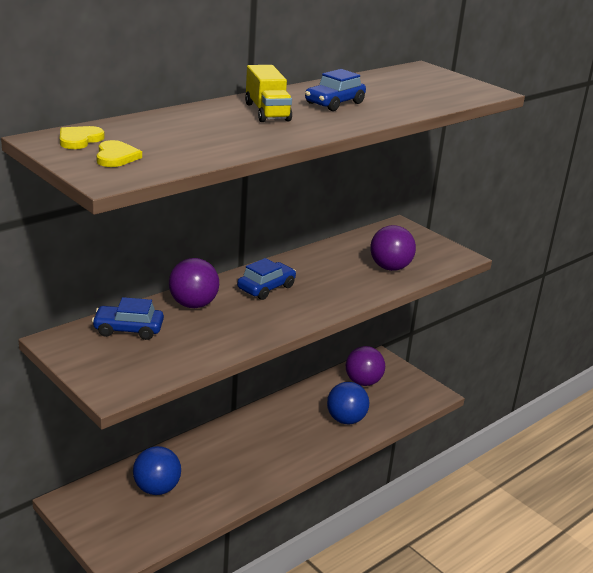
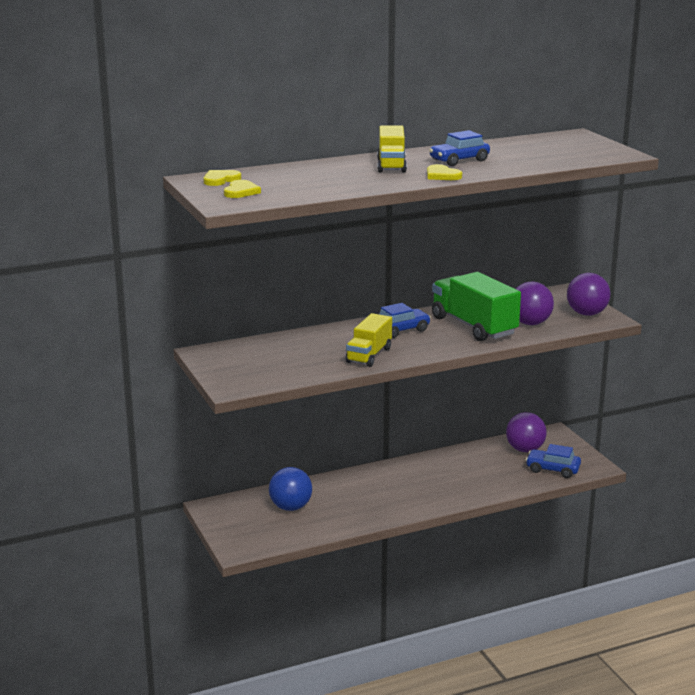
camera: 20 degrees right, 5 degrees down
(128, 329) = (264, 350): blue car -> blue car (552, 469)
(193, 304) = (328, 337): purple ball -> purple ball (586, 314)
(249, 326) = (369, 355): none -> yellow truck
(332, 124) = (442, 175): none -> yellow heart
(337, 276) = (473, 326): none -> green truck
(346, 420) = (491, 477): blue ball -> none

